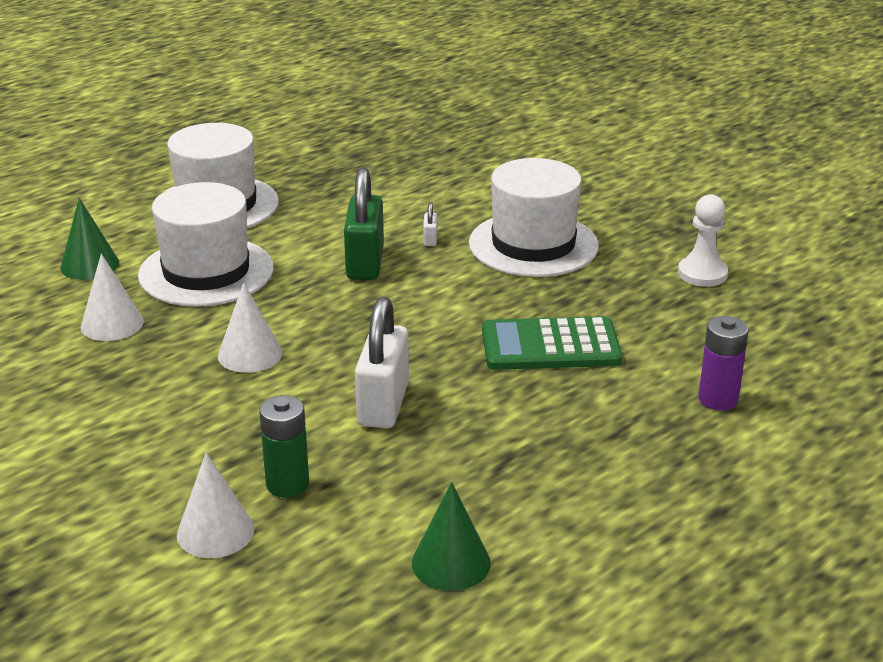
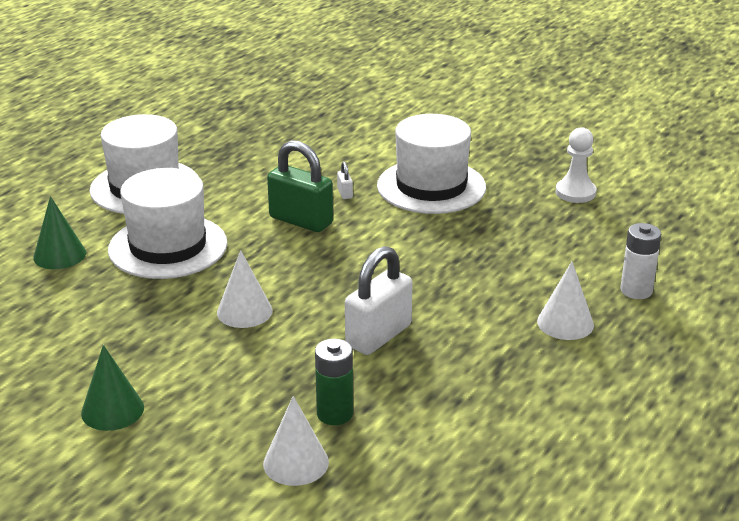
camera: 15 degrees left, 0 degrees up
(112, 324) = (109, 303): white cone -> white cone (565, 323)
(365, 263) = (301, 220): green padlock -> green padlock turned 45 degrees counterclockwise
(383, 404) = (378, 336): white padlock -> white padlock turned 45 degrees clockwise
(451, 563) = (498, 453): green cone -> green cone (112, 410)
(550, 346) = (487, 267): green calculator -> none
(718, 399) = (636, 290): purple battery -> white battery

